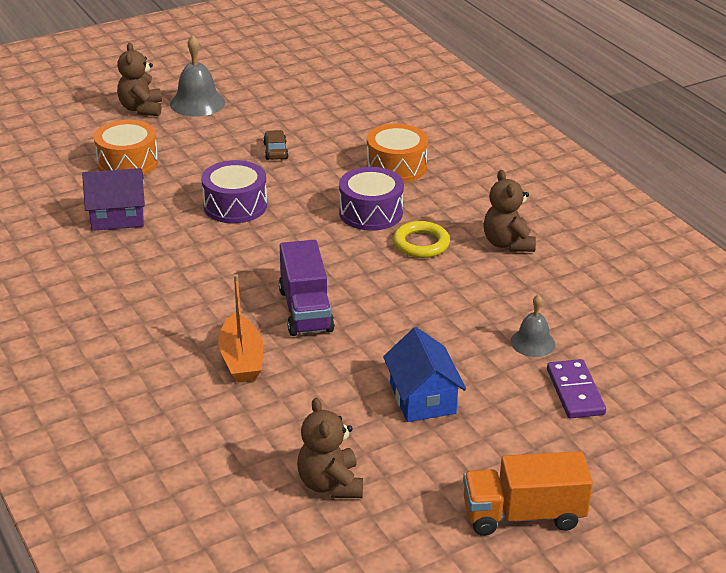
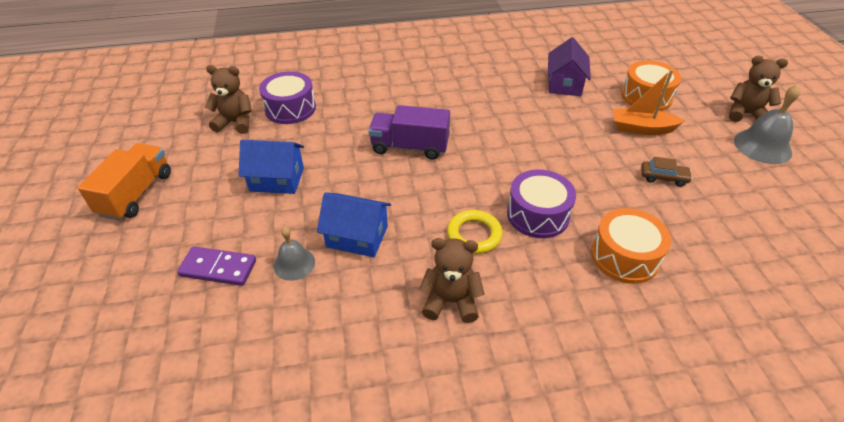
camera: 110 degrees right, 10 degrees up
(235, 206) = (568, 138): purple drum -> purple drum (290, 108)
(241, 359) = (371, 110): orange boat -> orange boat (641, 128)
(470, 312) = (357, 236): none -> blue house

